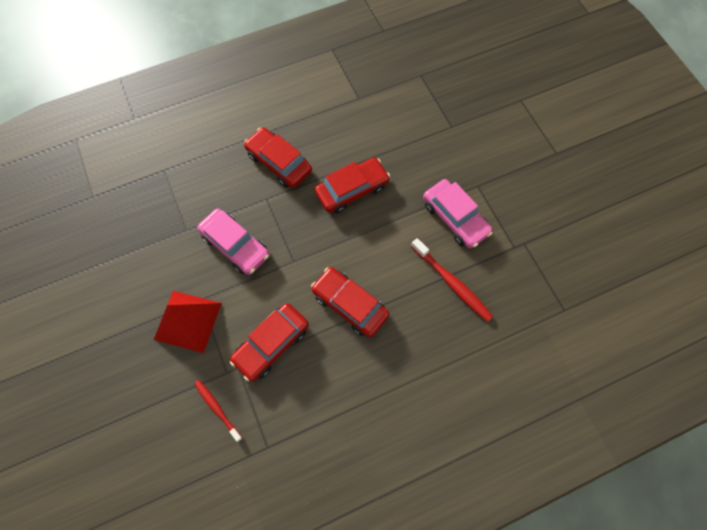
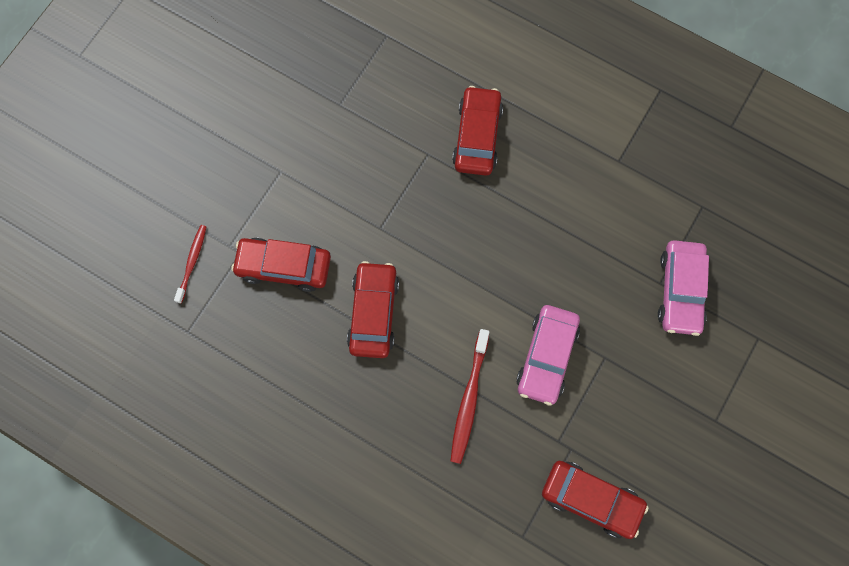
camera: 55 degrees right, 5 degrees up
(188, 321) = (253, 175): red pyramid -> none
(235, 245) = (357, 161): pink car -> pink car (680, 291)
(352, 190) = (501, 230): red car -> red car (591, 500)

